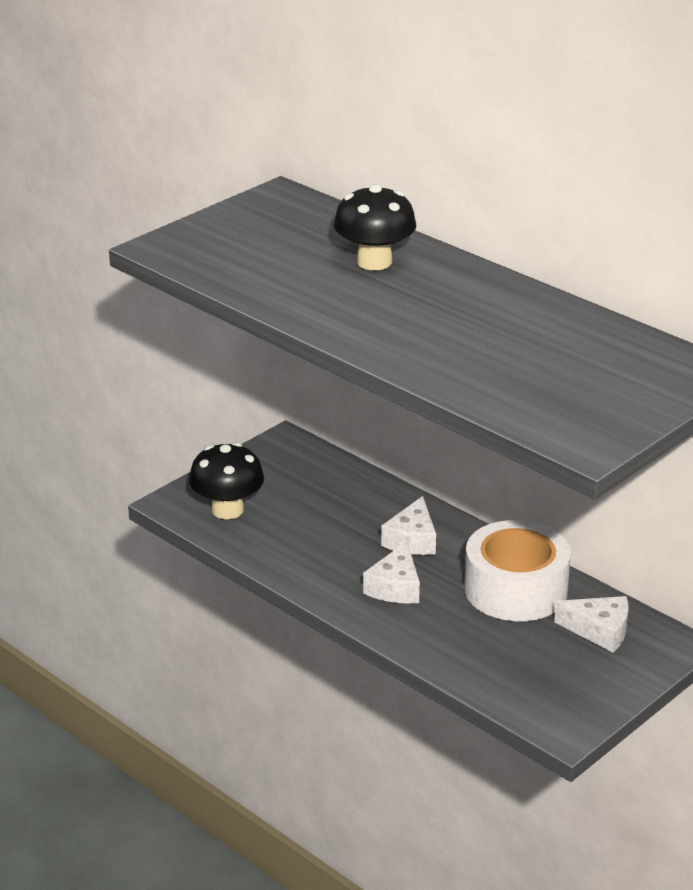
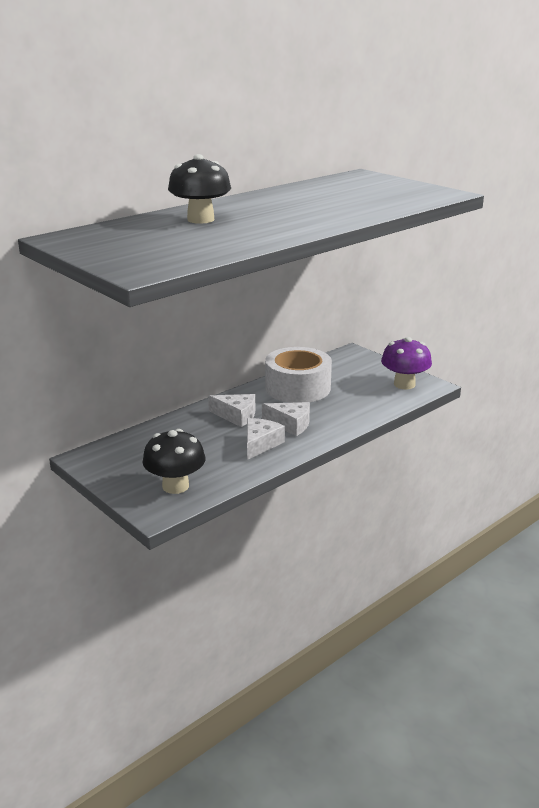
camera: 85 degrees left, 5 degrees down
(559, 699) = (404, 384): none -> purple mushroom
(599, 631) = (341, 369): white cheese -> white cheese (260, 444)

